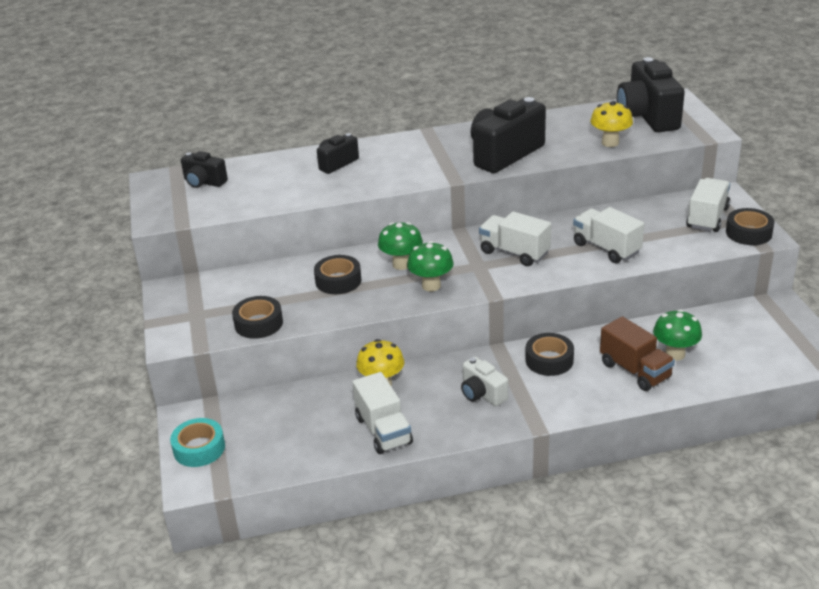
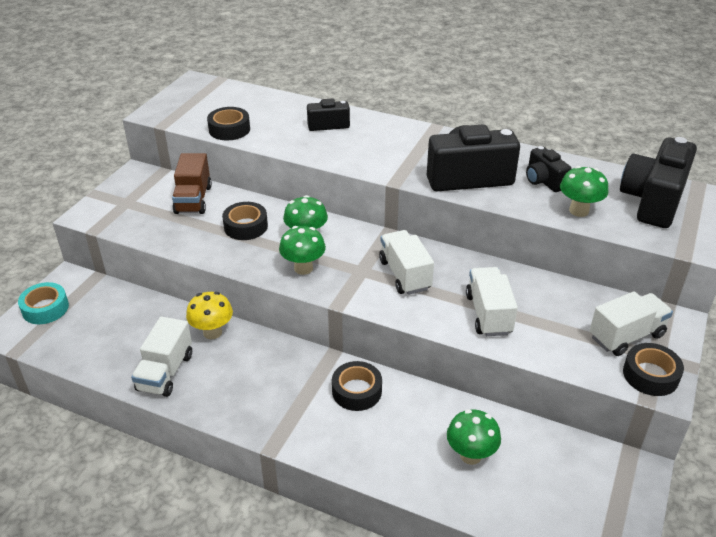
camera: 35 degrees right, 5 degrees up
(204, 182) = (221, 98): black camera -> black camera (543, 181)
(258, 323) = (151, 231): black tape -> black tape (229, 129)
(482, 394) = (269, 388): white camera -> none
(610, 143) = (579, 211): yellow mushroom -> green mushroom
(635, 371) = (415, 448): brown truck -> brown truck (193, 200)

